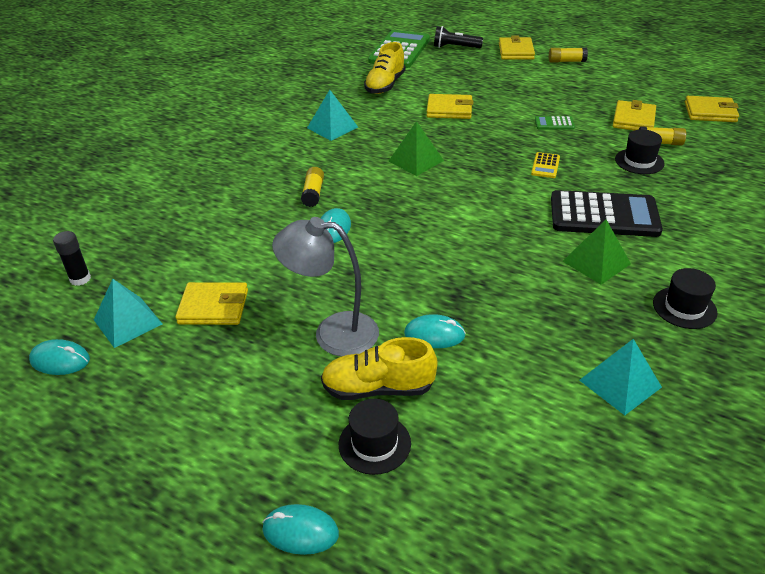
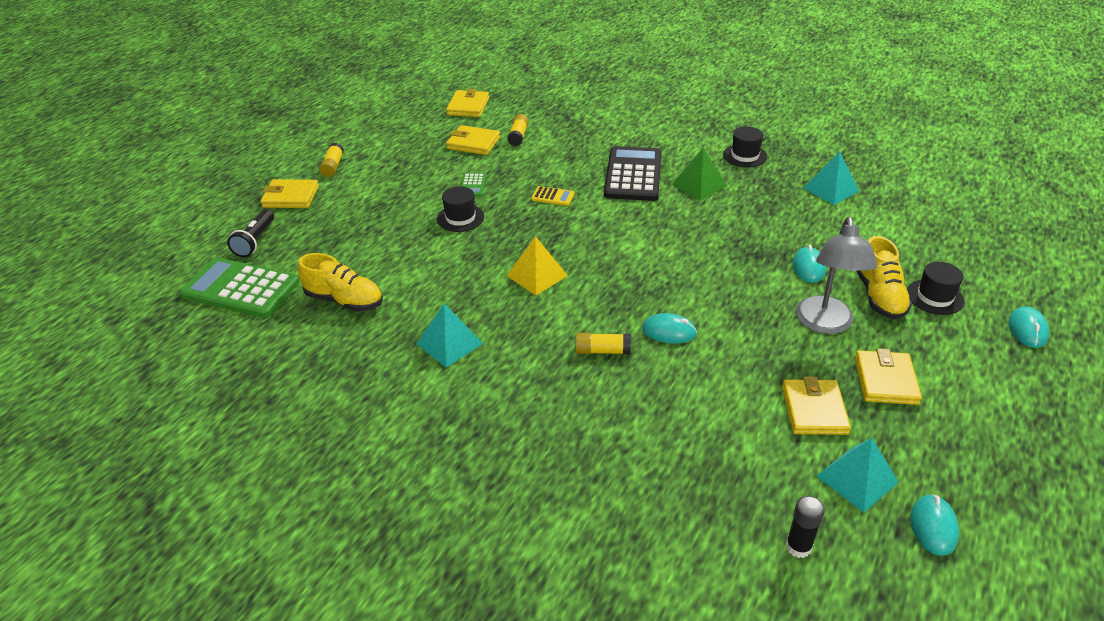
camera: 90 degrees left, 0 degrees up
(416, 161) = (537, 275): green pyramid -> yellow pyramid
(449, 109) = (425, 250): yellow wallet -> yellow wallet (885, 380)
(639, 161) = (549, 149): black hat -> black hat (460, 218)

